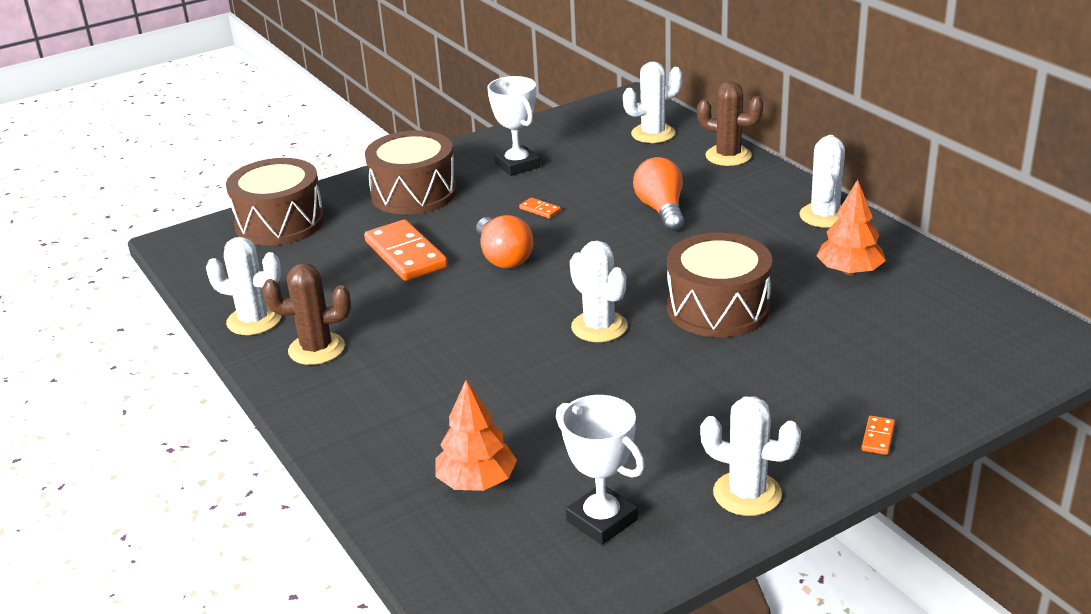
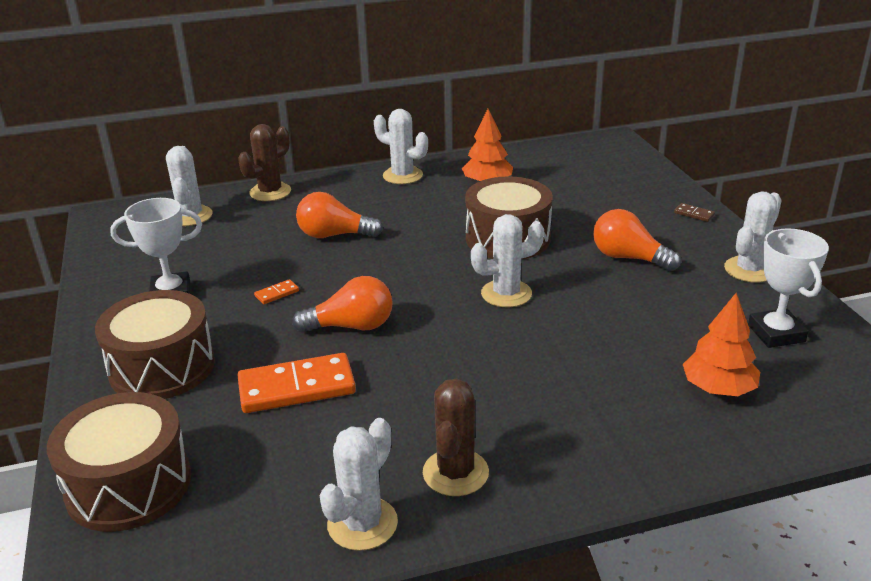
camera: 75 degrees left, 0 degrees up
(602, 520) = (776, 333): white trophy -> white trophy turned 75 degrees counterclockwise
(722, 396) = (628, 258): none -> orange light bulb
(878, 437) = (694, 214): orange domino -> brown domino

